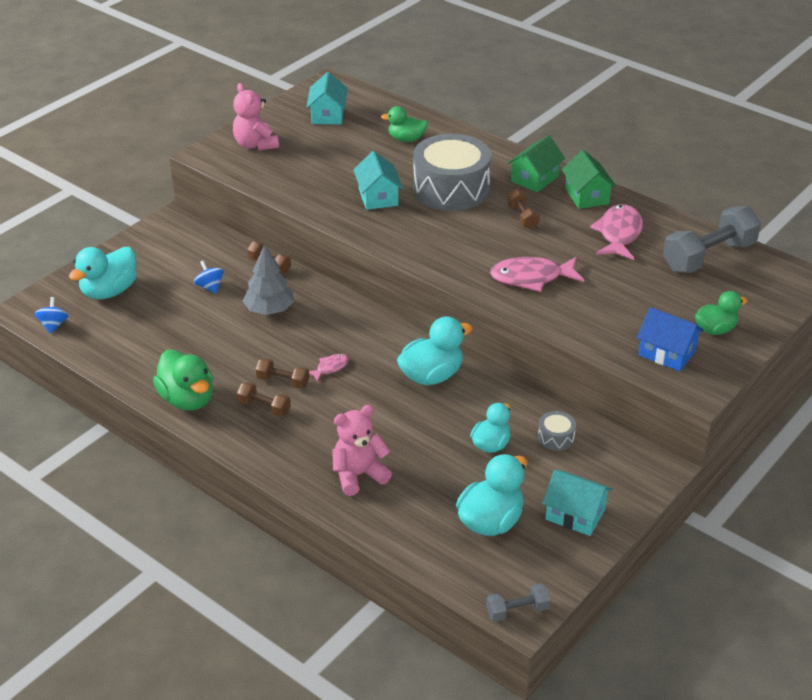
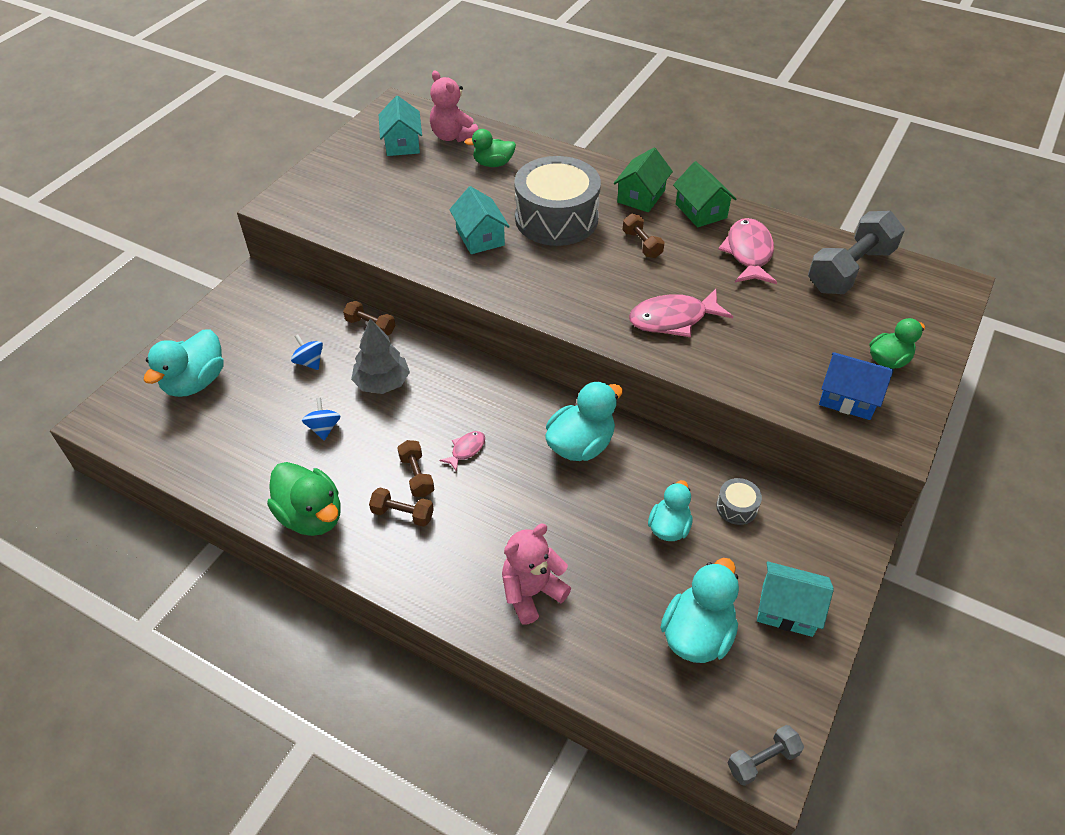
camera: 10 degrees left, 10 degrees up
(53, 325) = (136, 436): blue spinning top -> blue spinning top (324, 428)
(255, 145) = (331, 187): pink teddy bear -> pink teddy bear (453, 136)
(283, 381) = (417, 475): brown dumbbell -> brown dumbbell turned 60 degrees clockwise

